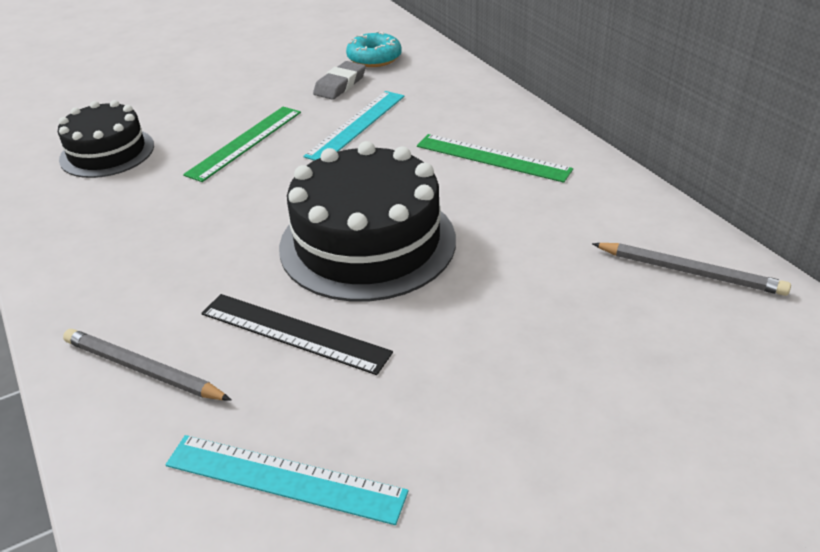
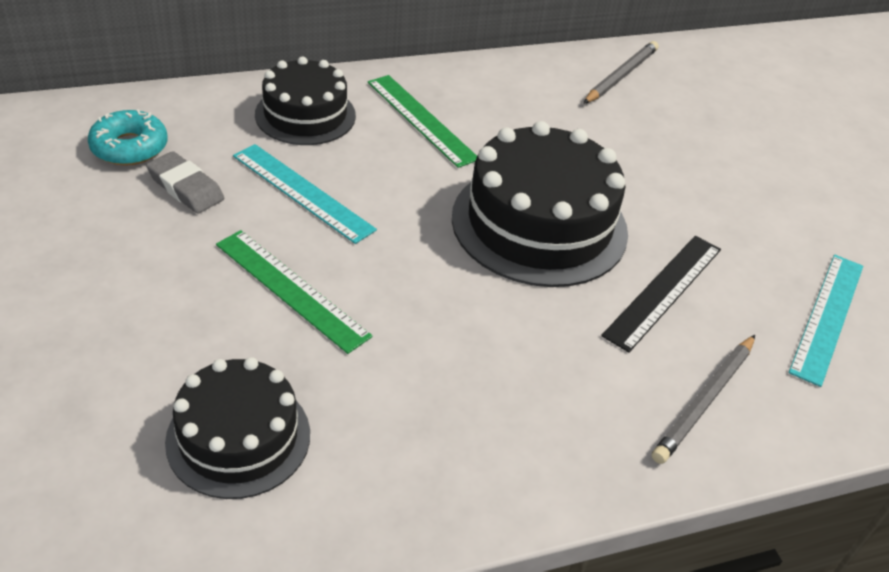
camera: 85 degrees left, 5 degrees up
(459, 107) = (305, 115): none -> black cake
(492, 158) = (421, 119): green ruler -> green ruler turned 75 degrees counterclockwise

